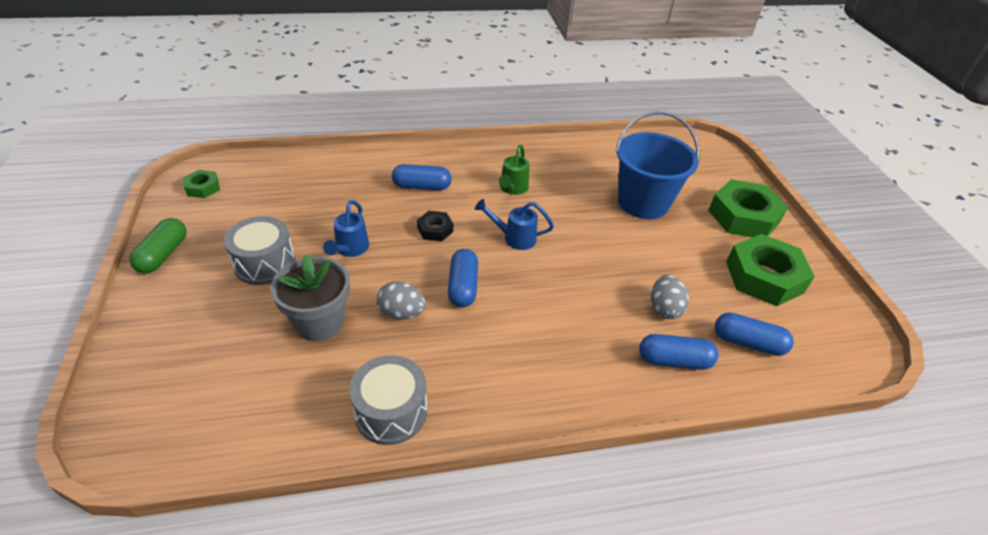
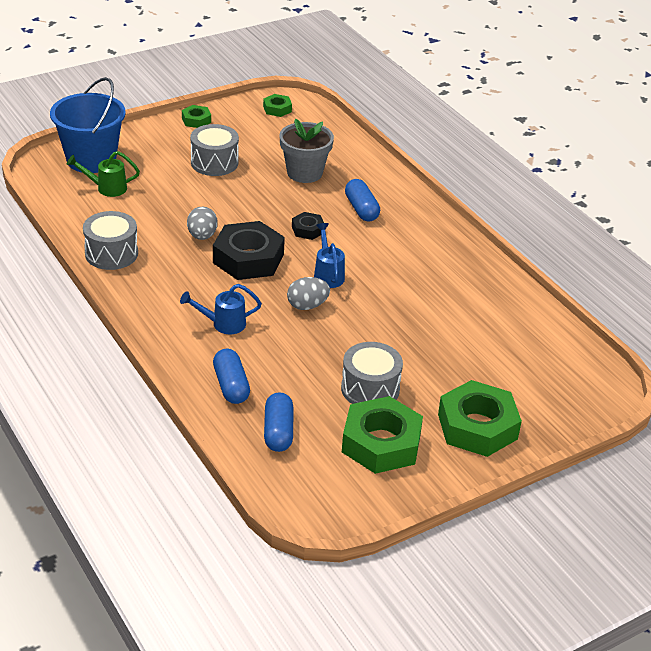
camera: 70 degrees right, 5 degrees down
(163, 255) = (196, 120): green capsule -> green nut
(319, 322) = (172, 203): grey flower pot -> grey flower pot (304, 173)
(350, 249) = (254, 195): blue watering can -> blue watering can (223, 324)
(462, 286) = (248, 259): blue capsule -> black nut
(512, 189) = (399, 261): green watering can -> green watering can (106, 188)
(643, 202) = (444, 349): blue bucket -> blue bucket (91, 159)
(664, 308) = (292, 376): grey egg -> grey egg (307, 306)
(690, 261) = (370, 389): none -> grey drum

